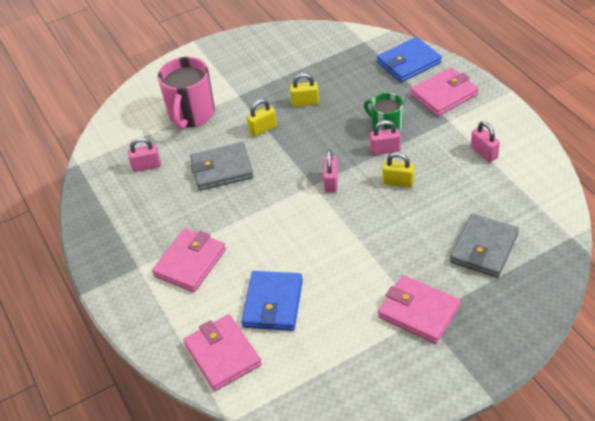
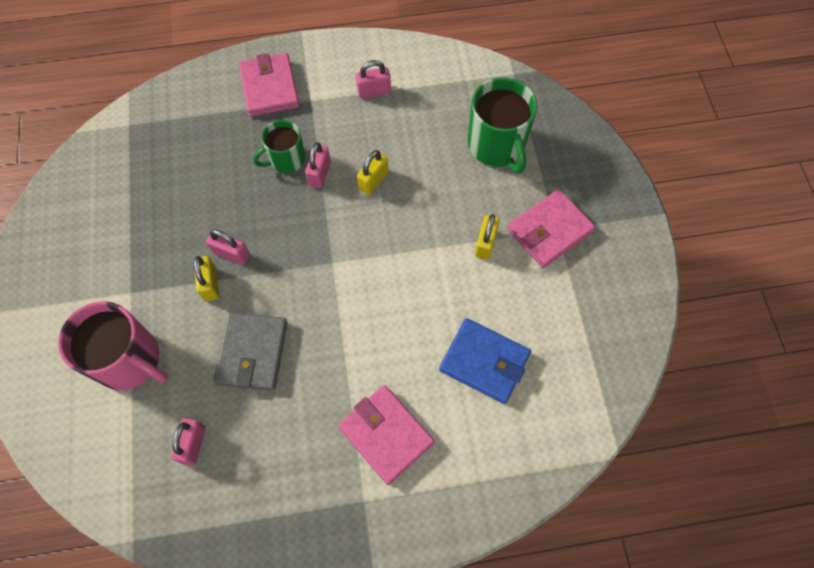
camera: 75 degrees left, 20 degrees up
(223, 355) = (532, 437): pink wallet -> none
(305, 102) = (193, 223): yellow padlock -> yellow padlock (485, 243)
(331, 182) = (339, 243): pink padlock -> pink padlock (231, 254)
(408, 63) = (197, 98): blue wallet -> none
(483, 248) = (496, 145): grey wallet -> green mug

